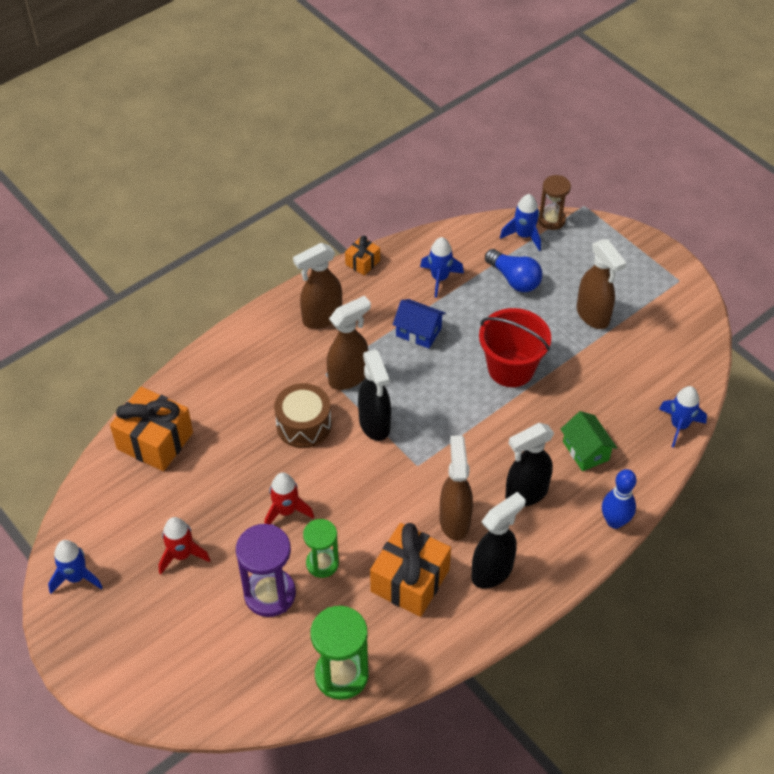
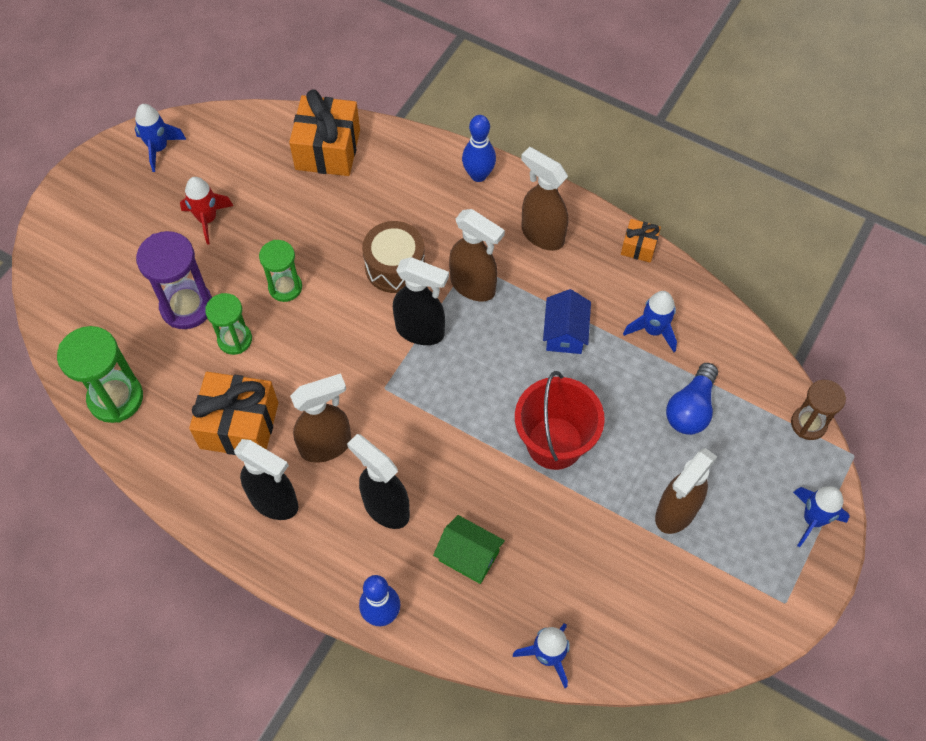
camera: 70 degrees right, 10 degrees up
(241, 341) = (478, 175): none -> blue bowling pin
(286, 511) = (285, 287): red rocket -> green hourglass
(375, 425) = (420, 331): black spray bottle -> black spray bottle turned 120 degrees counterclockwise
(524, 236) = (766, 400): blue rocket -> blue rocket (812, 519)
(585, 451) = (468, 556): green house -> green house turned 75 degrees clockwise

